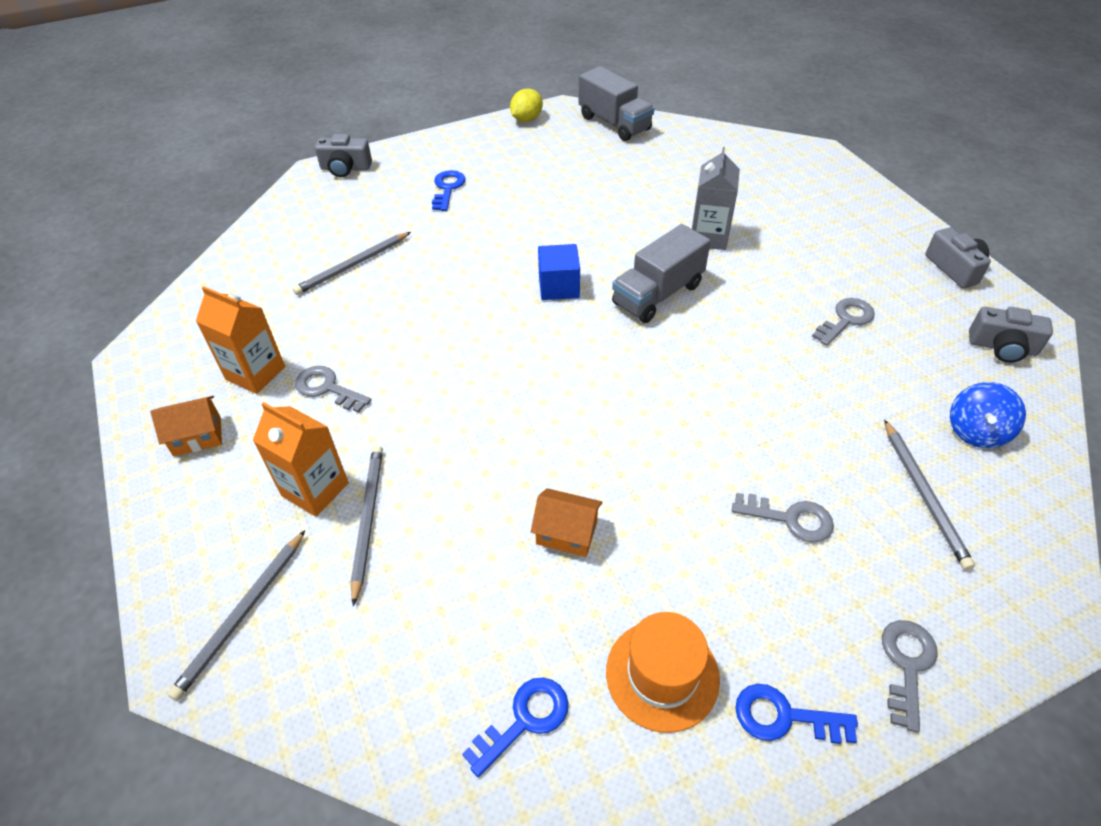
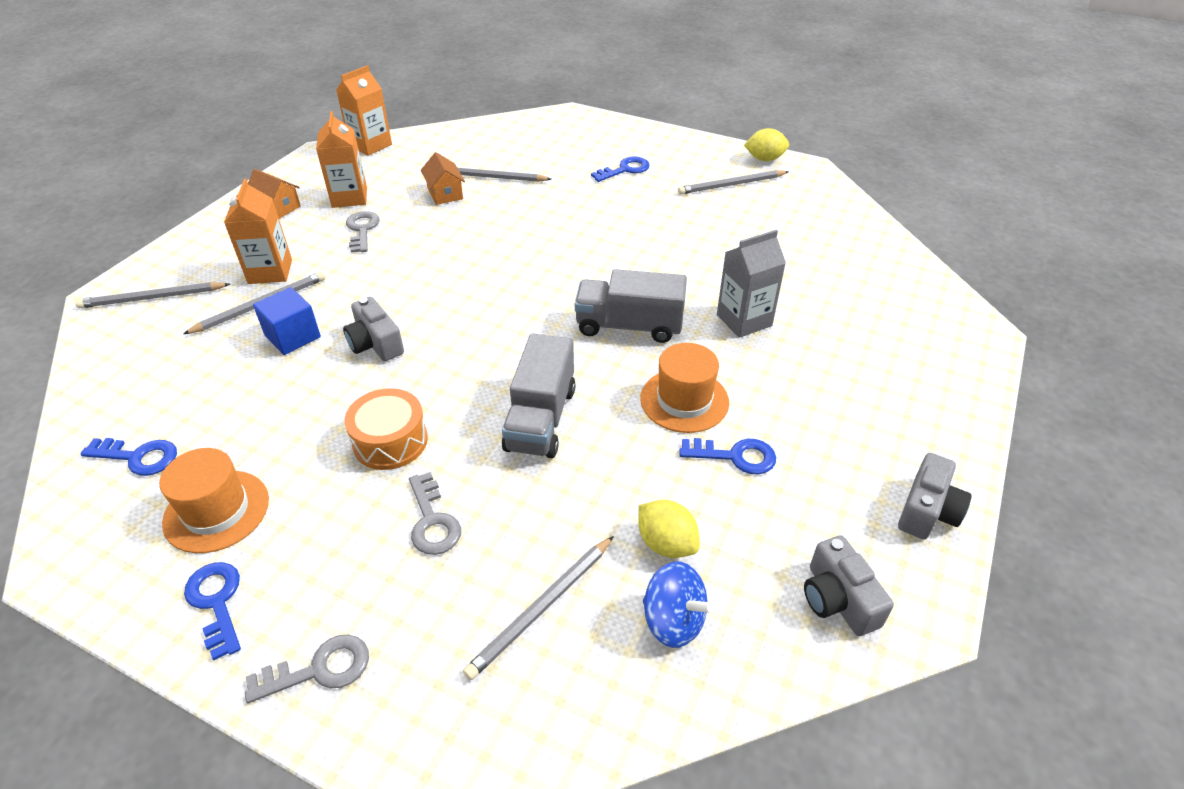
camera: 50 degrees right, 5 degrees down
(176, 316) = (370, 145): none -> orange carton
(345, 168) = (589, 121): grey camera -> grey camera (375, 343)
(540, 152) = (731, 185): none -> grey pencil
(559, 287) = (576, 272): blue cube -> blue cube (293, 336)
(566, 533) = (317, 399): orange house -> orange house (445, 193)
(614, 123) = (829, 200): grey truck -> grey truck (540, 419)
(670, 504) = (390, 441): none -> orange drum
(768, 312) = (684, 400): none -> orange hat
(846, 320) = (735, 456): grey key -> blue key
(905, 398) = (666, 544): none -> yellow lemon
(976, 431) = (673, 620): blue spinning top -> blue spinning top turned 135 degrees counterclockwise

